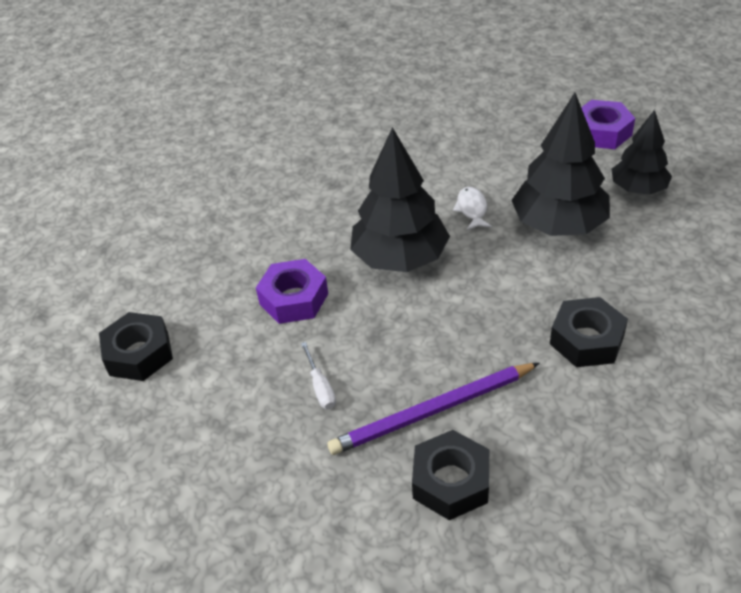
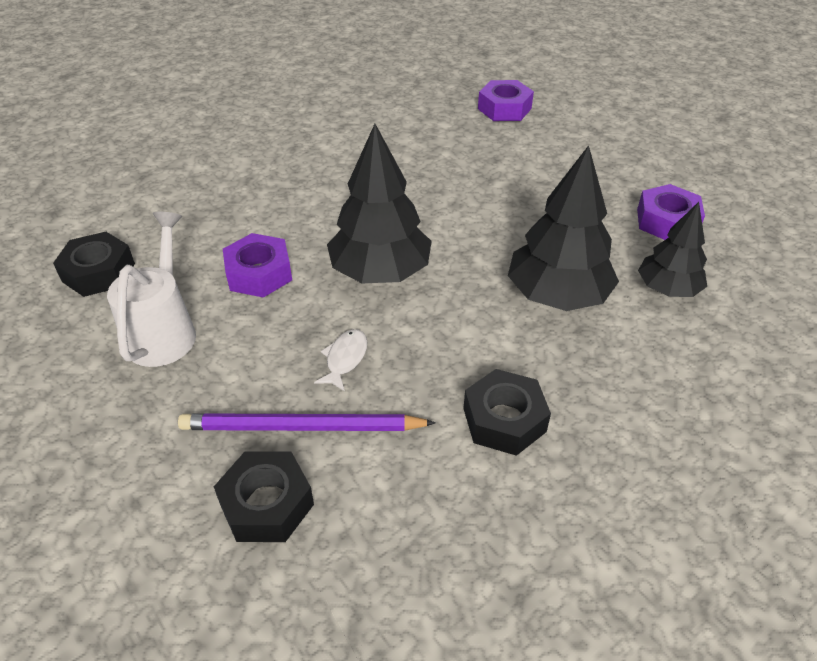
camera: 20 degrees right, 0 degrees up
(247, 381) = (164, 331): none -> white watering can
(320, 387) = (220, 362): white screwdriver -> none
(400, 74) = (504, 108): none -> purple nut
(472, 209) = (481, 251): white fish -> white fish (345, 359)

